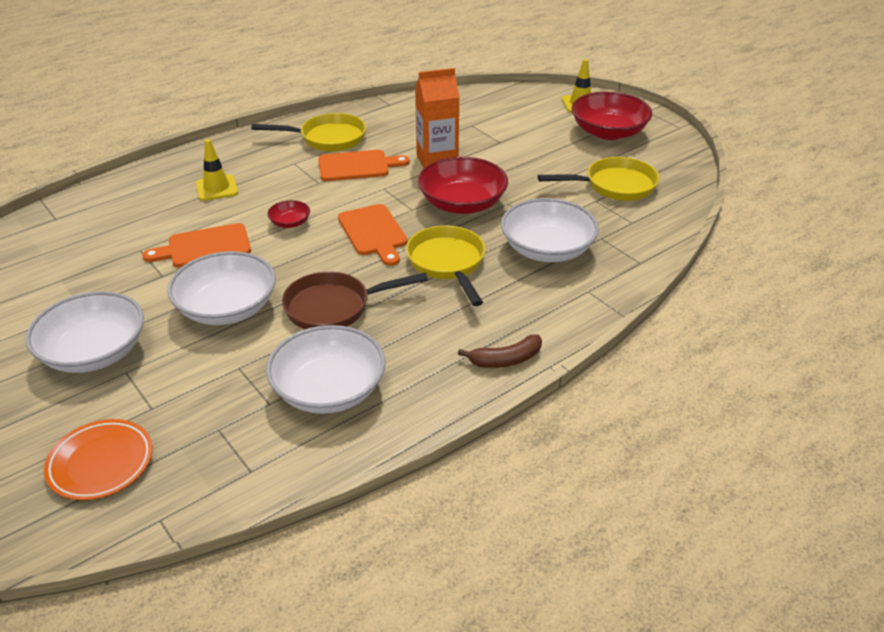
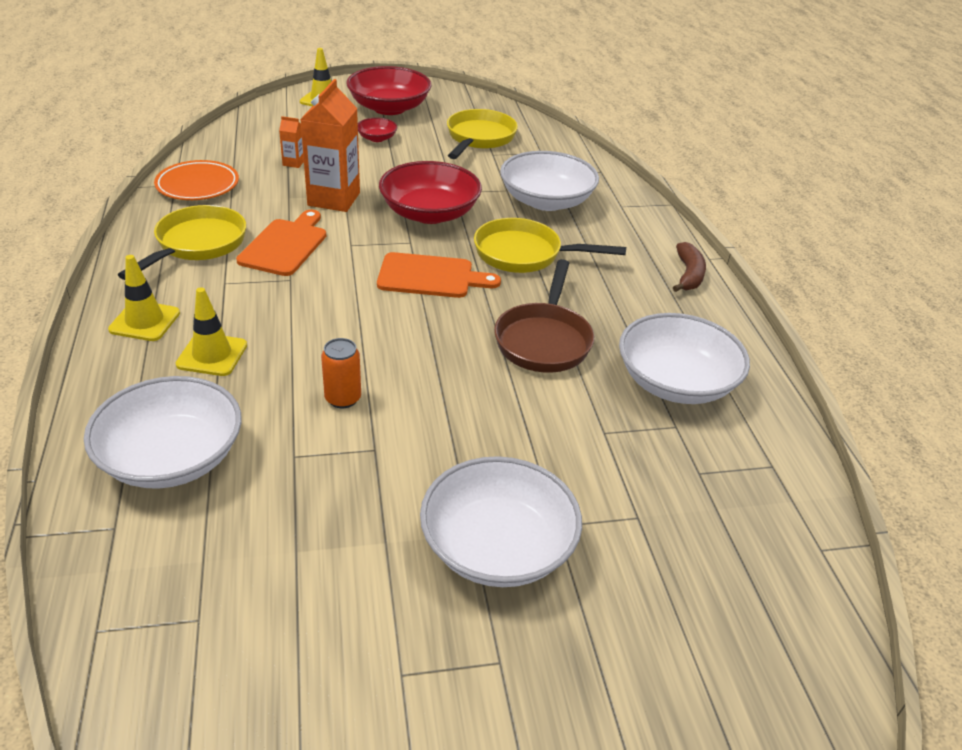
camera: 65 degrees left, 0 degrees up
(101, 463) = (715, 581): orange plate -> orange plate (197, 185)
(205, 247) = (343, 398): orange cutting board -> orange can
(227, 308) = (488, 413): white bowl -> white bowl (172, 458)
(233, 156) = (145, 321): none -> yellow traffic cone
(290, 223) = (355, 322): red bowl -> red bowl (377, 138)
(469, 129) = (293, 163): none -> orange carton

